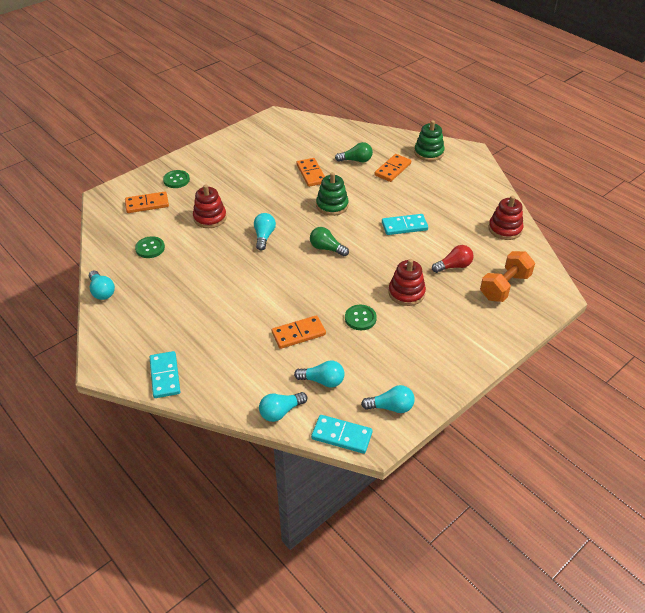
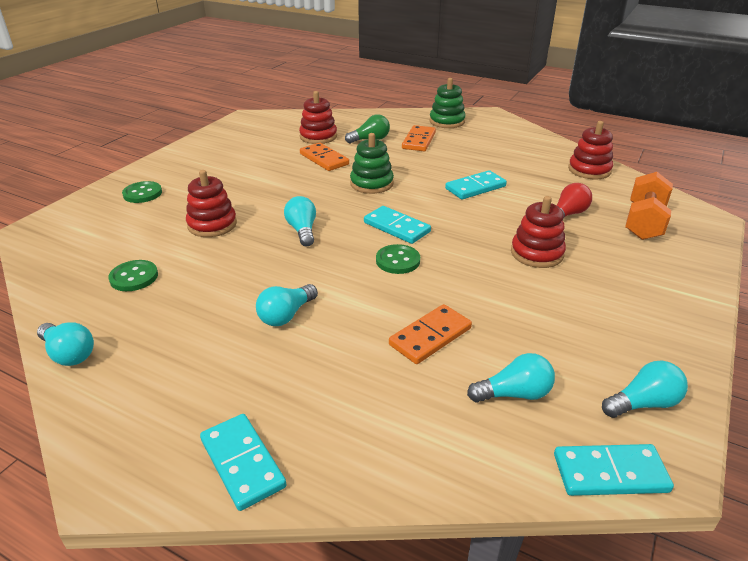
camera: 20 degrees left, 10 degrees down
(147, 204) = (108, 226): orange domino -> none
(281, 412) = (484, 464): turquoise light bulb -> turquoise light bulb (286, 315)
(319, 149) = (318, 136): none -> red stacking toy
(326, 248) = (397, 227): green light bulb -> turquoise domino
(360, 318) = (502, 296): green button -> green button (398, 261)

